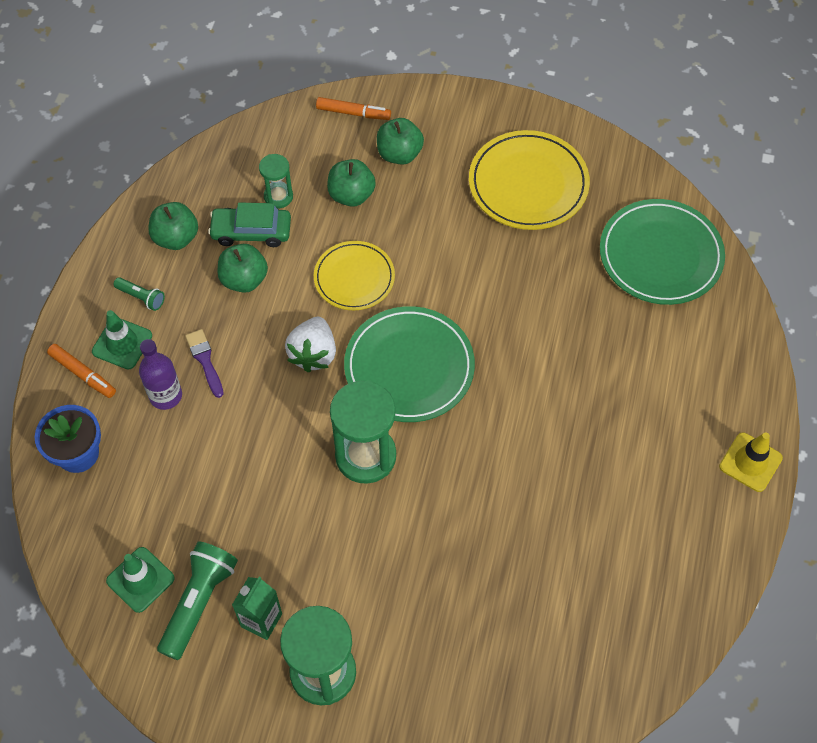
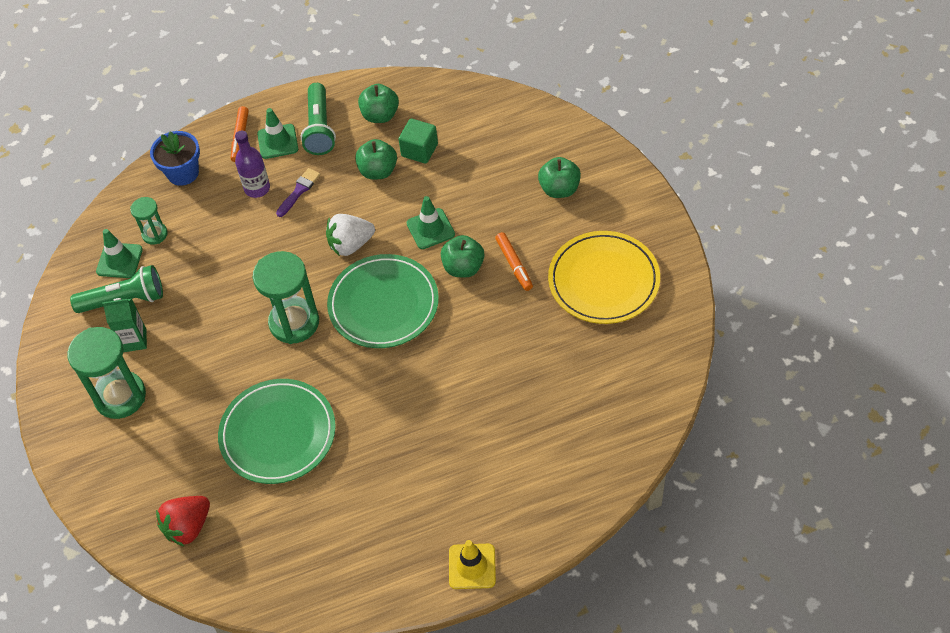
camera: 60 degrees right, 5 degrees down
(141, 297) = (320, 128): green flashlight -> green flashlight, size x1.92
(251, 231) = (419, 150): green car -> green cube
(278, 196) = (461, 146): green hourglass -> green hourglass (155, 234)
(351, 195) = (498, 184): green apple -> green apple (463, 267)
(353, 113) = (571, 141): orange marker -> orange marker (514, 265)
(354, 278) = (430, 229): yellow plate -> green traffic cone
(535, 689) = (188, 527): none -> red strawberry
(660, 255) = (613, 402): green plate -> green plate (278, 434)

